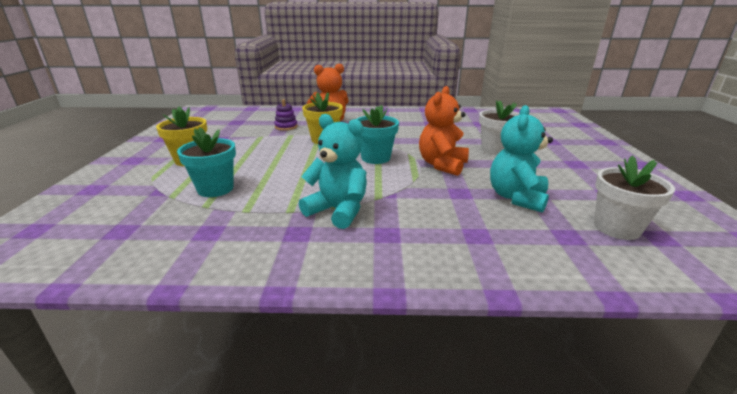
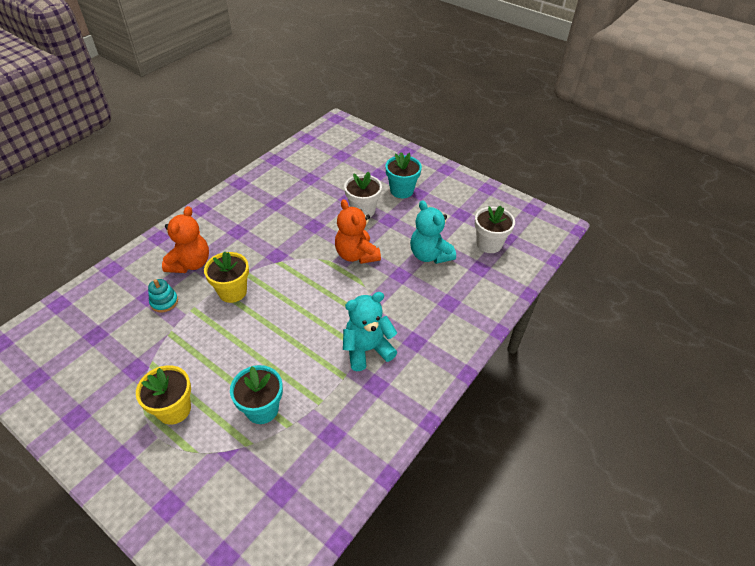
camera: 55 degrees left, 20 degrees up
(286, 127) = (164, 302): purple stacking toy -> turquoise stacking toy
(375, 158) = (306, 282): turquoise flower pot -> turquoise flower pot (401, 190)

